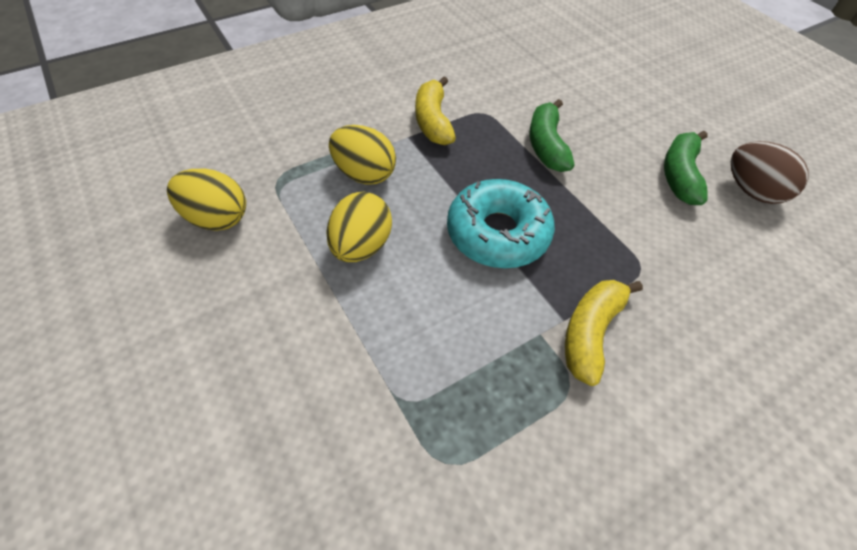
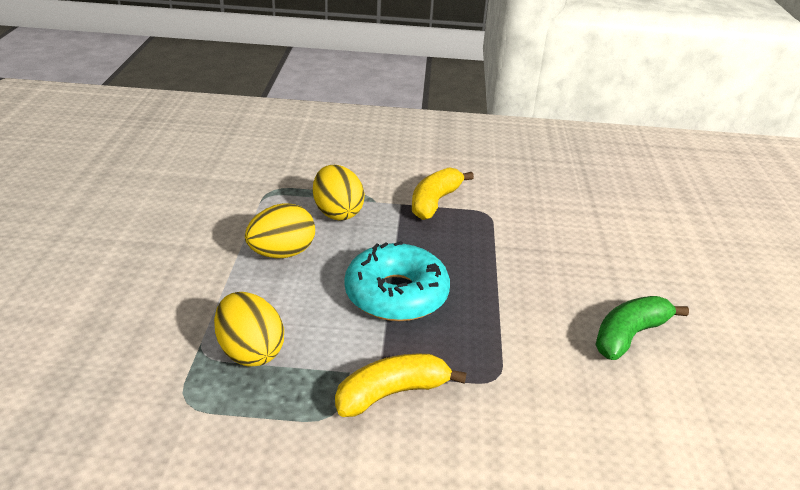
camera: 35 degrees right, 20 degrees down
(217, 218) = (207, 195): yellow egg -> yellow egg (250, 351)
(546, 145) = (517, 258): green banana -> none
(752, 191) = (699, 383): brown egg -> none

